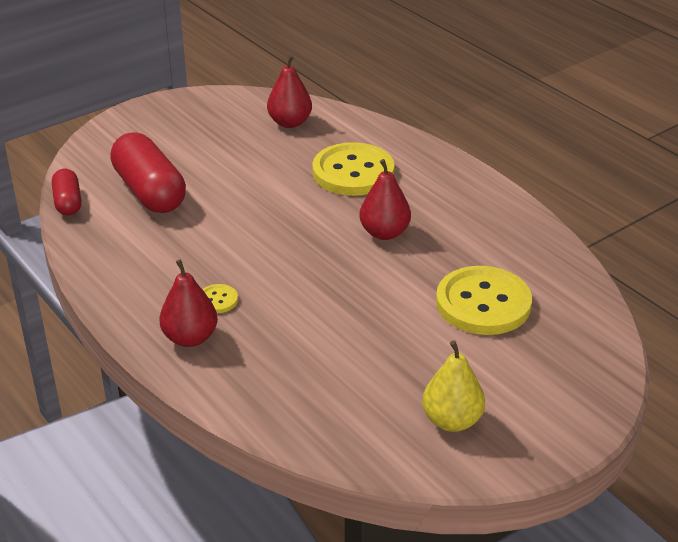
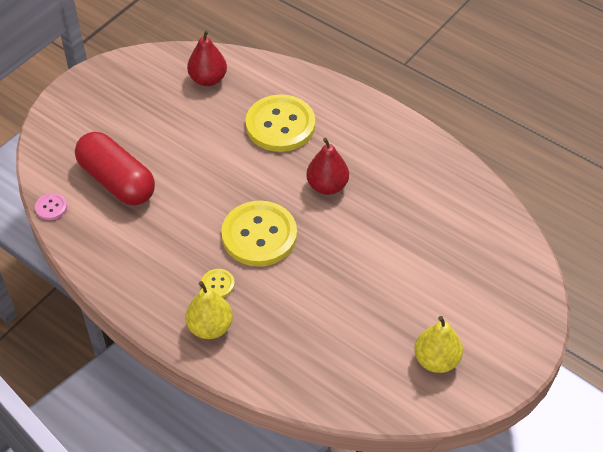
camera: 15 degrees left, 15 degrees up
(68, 202) = (51, 207): red capsule -> pink button
(190, 338) = (210, 327): red pear -> yellow pear
(483, 303) = (426, 242): yellow button -> yellow button (259, 235)

